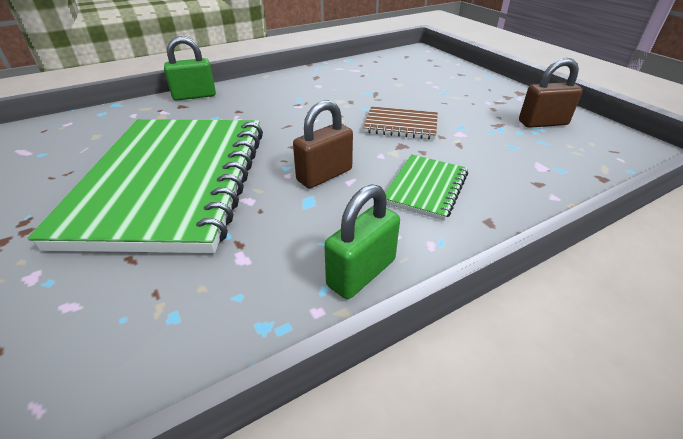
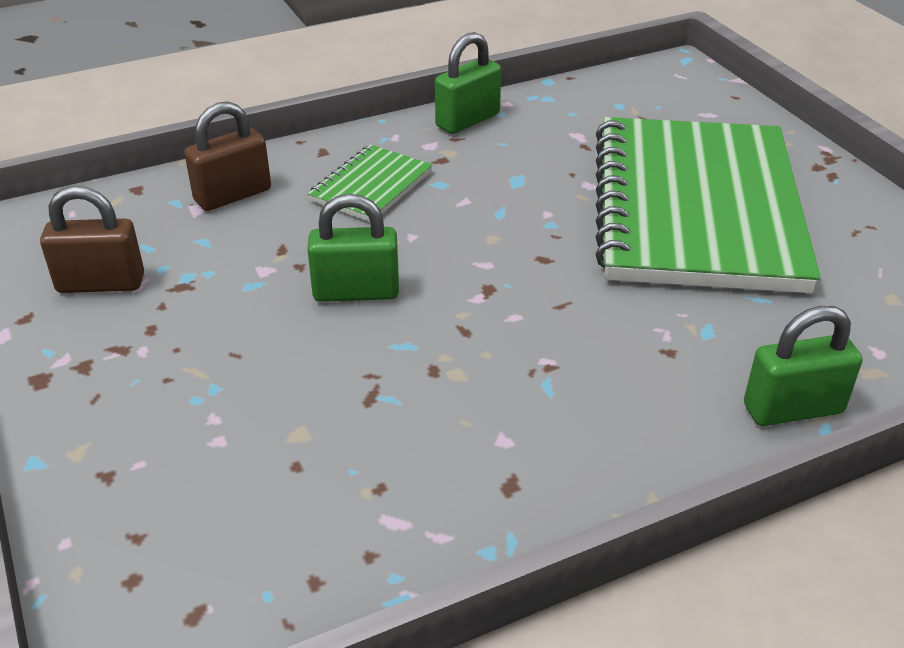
camera: 175 degrees left, 0 degrees up
(324, 175) = (497, 208): brown padlock -> brown padlock (233, 195)
(401, 125) = (356, 292): brown notebook -> green padlock

